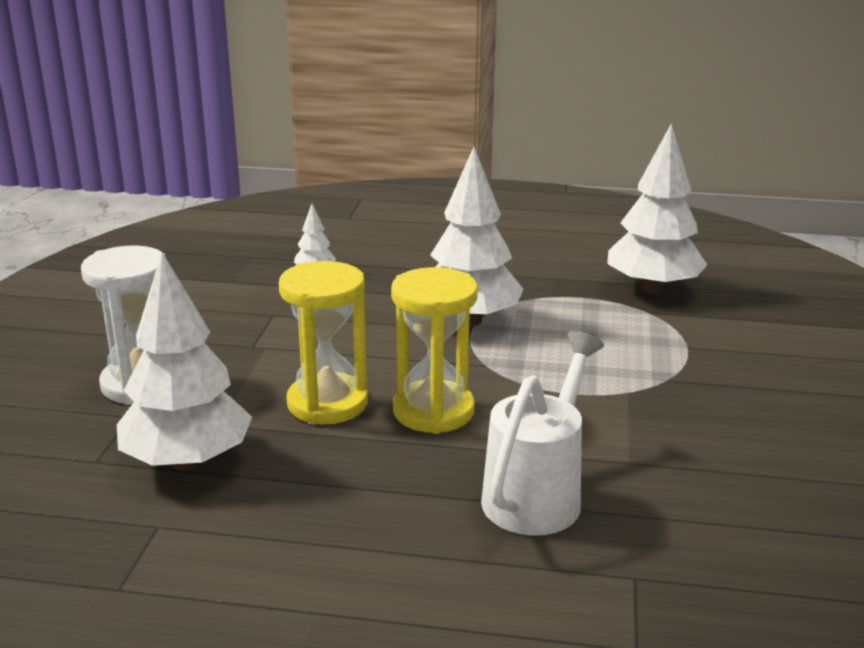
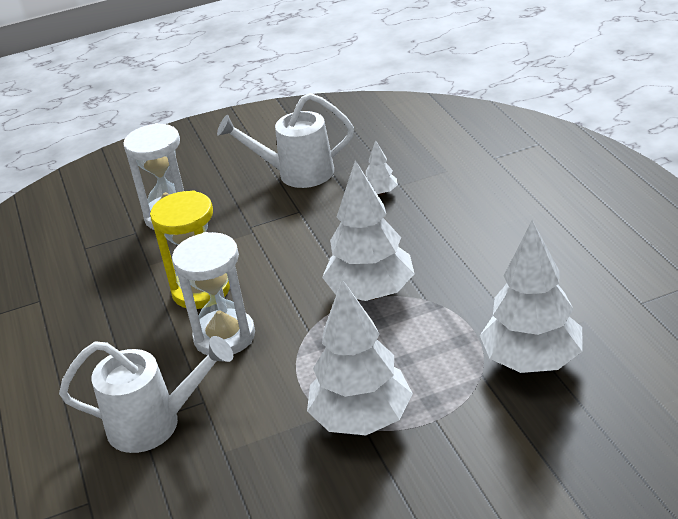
camera: 65 degrees right, 10 degrees up
(188, 462) = (102, 277): white tree -> white tree (361, 419)
(202, 296) = (297, 173): none -> white watering can
(433, 411) = (224, 336): yellow hourglass -> white hourglass

